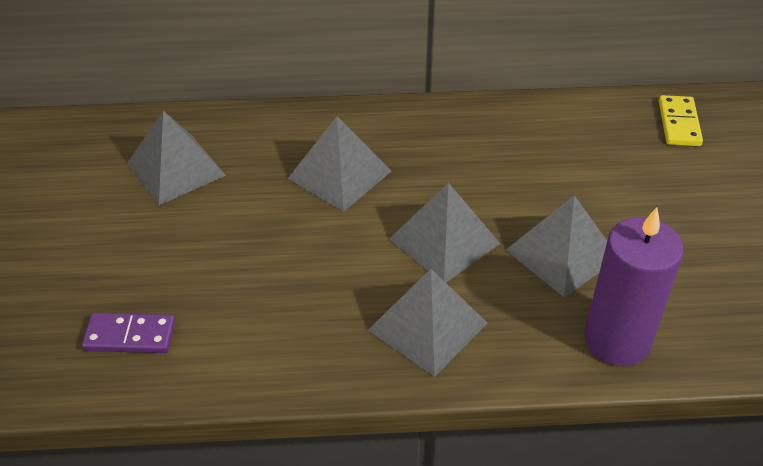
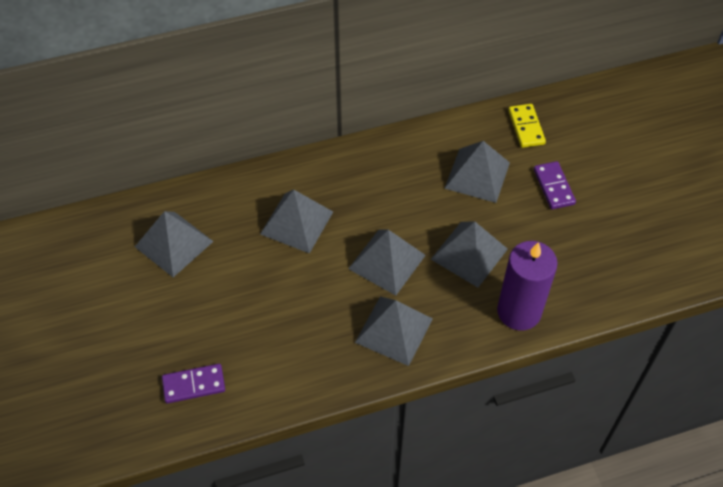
camera: 15 degrees left, 10 degrees up
(597, 165) = (477, 175): none -> grey pyramid
(703, 197) = (554, 187): none -> purple domino

